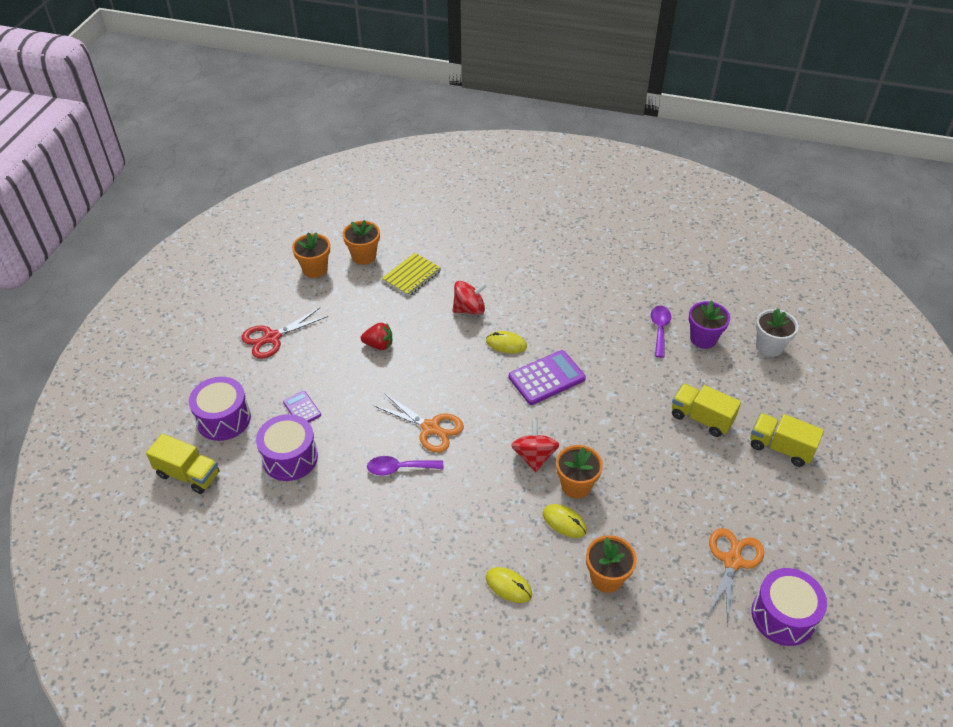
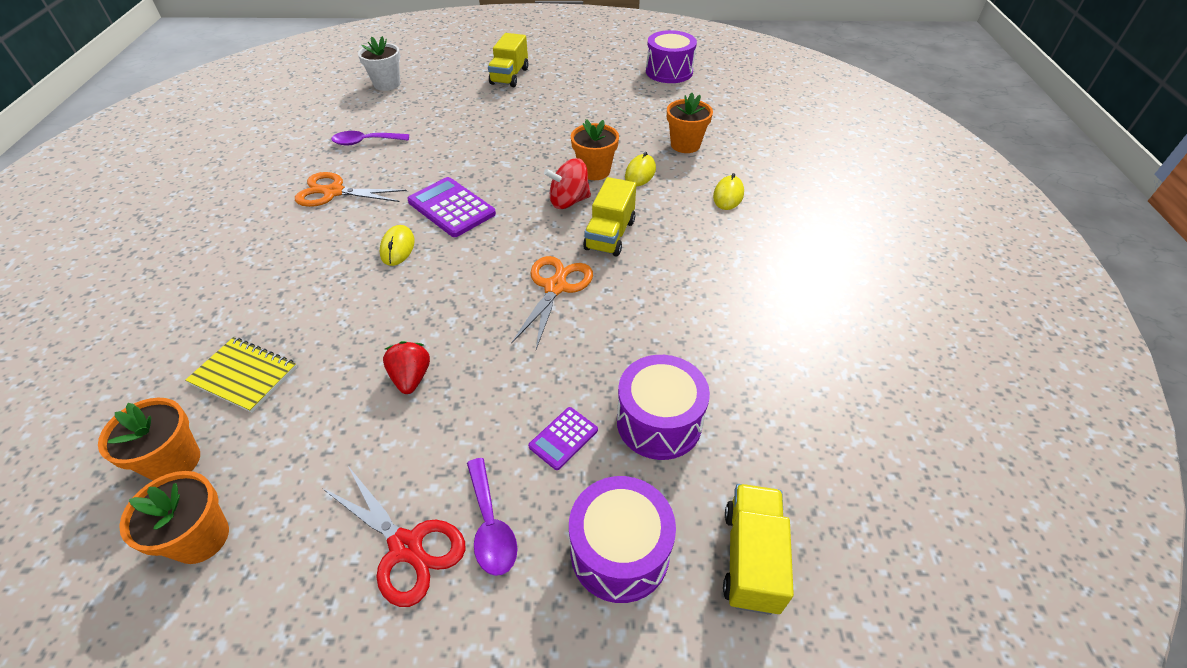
camera: 105 degrees left, 0 degrees up
(399, 468) = (628, 301): purple spoon -> purple spoon (491, 526)
(469, 309) = (329, 293): red spinning top -> none
(701, 418) = (487, 112): yellow truck -> yellow truck (610, 235)
(703, 339) = (378, 117): purple flower pot -> none
(732, 561) = (634, 91): orange scissors -> orange scissors (333, 192)

